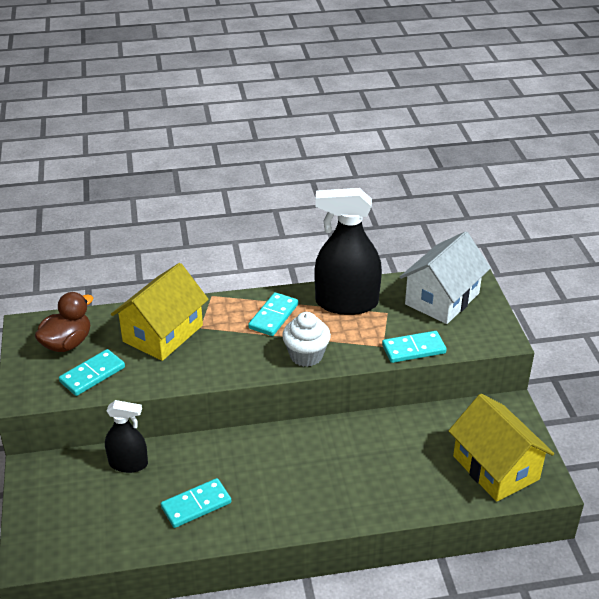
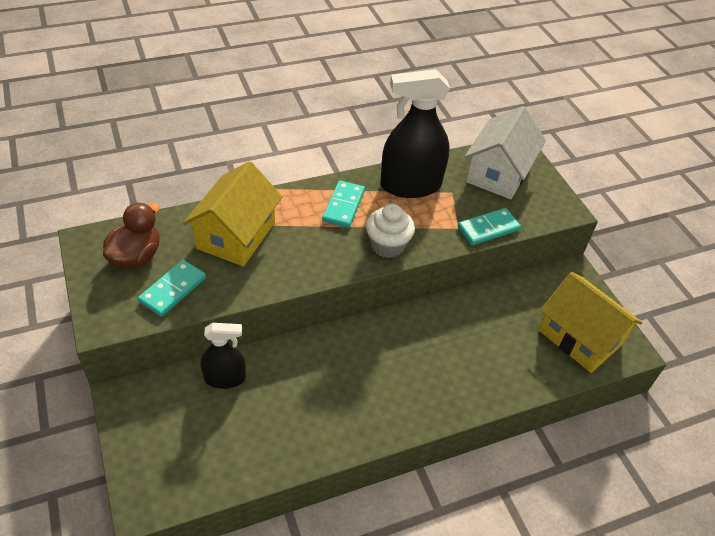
camera: 15 degrees left, 10 degrees up
(196, 505) = (306, 415): turquoise domino -> none

